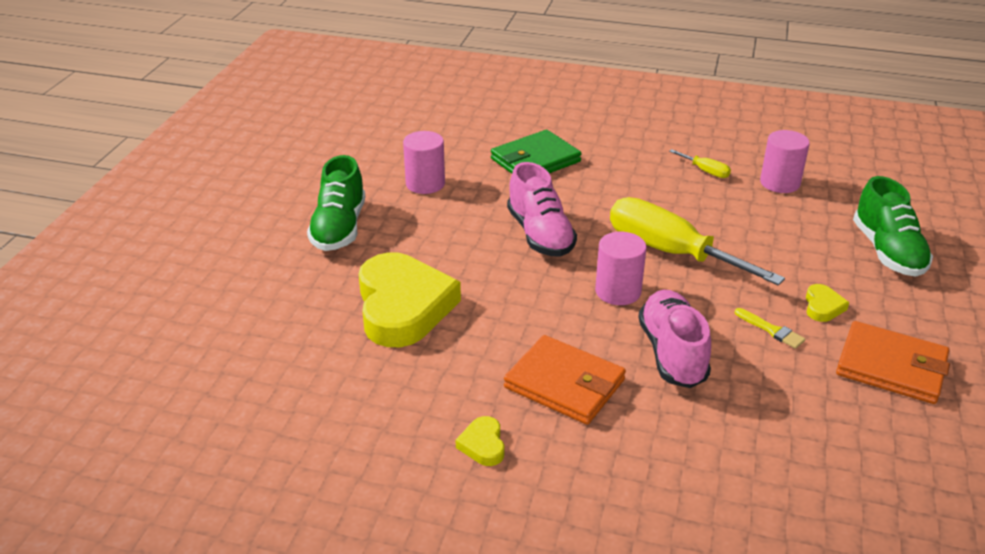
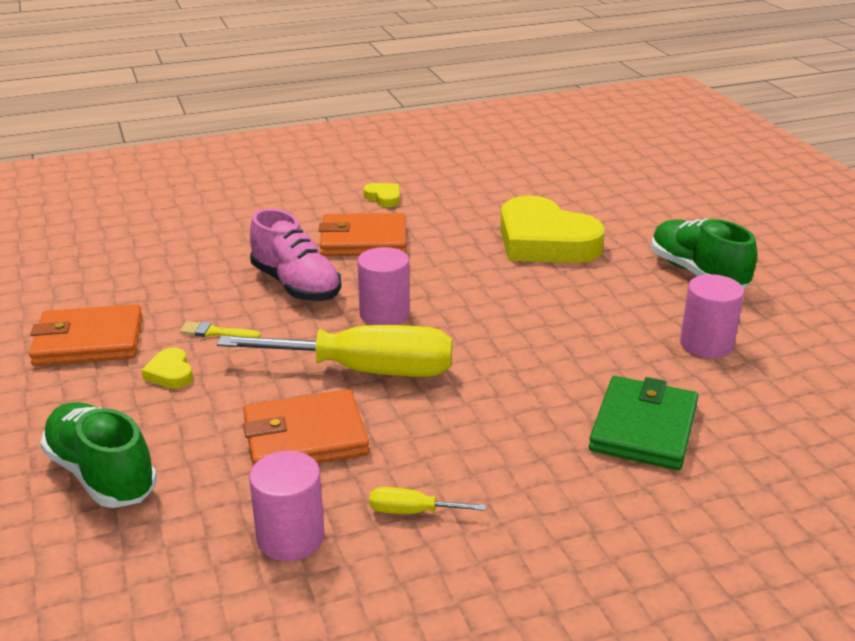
camera: 145 degrees right, 5 degrees down
(540, 235) = (516, 337): pink shoe -> none
(742, 226) = (305, 437): none -> orange wallet

